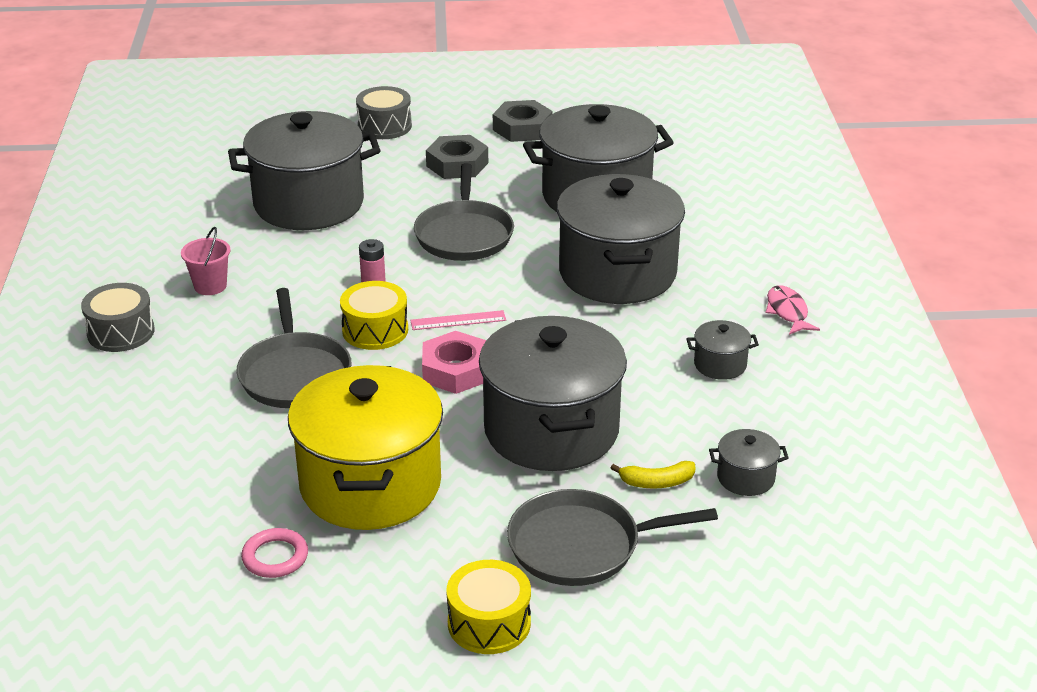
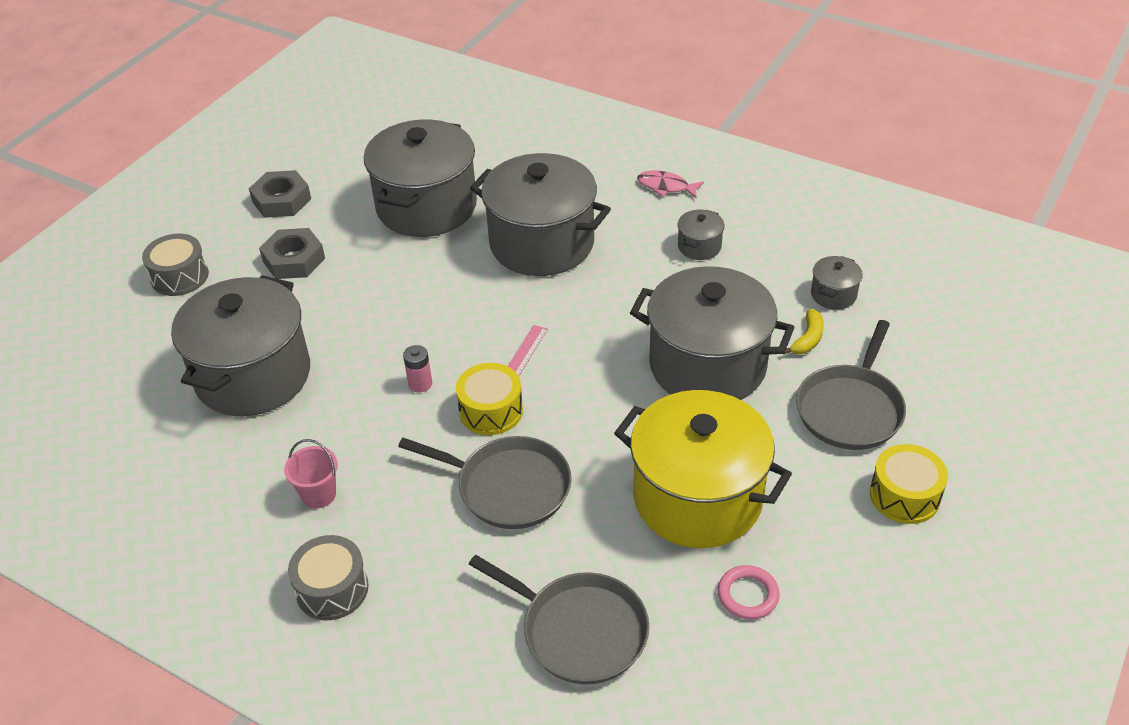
camera: 55 degrees left, 10 degrees up
(456, 370) = (589, 385): pink nut -> none
(464, 234) = (404, 301): grey pan -> grey pan (579, 630)

